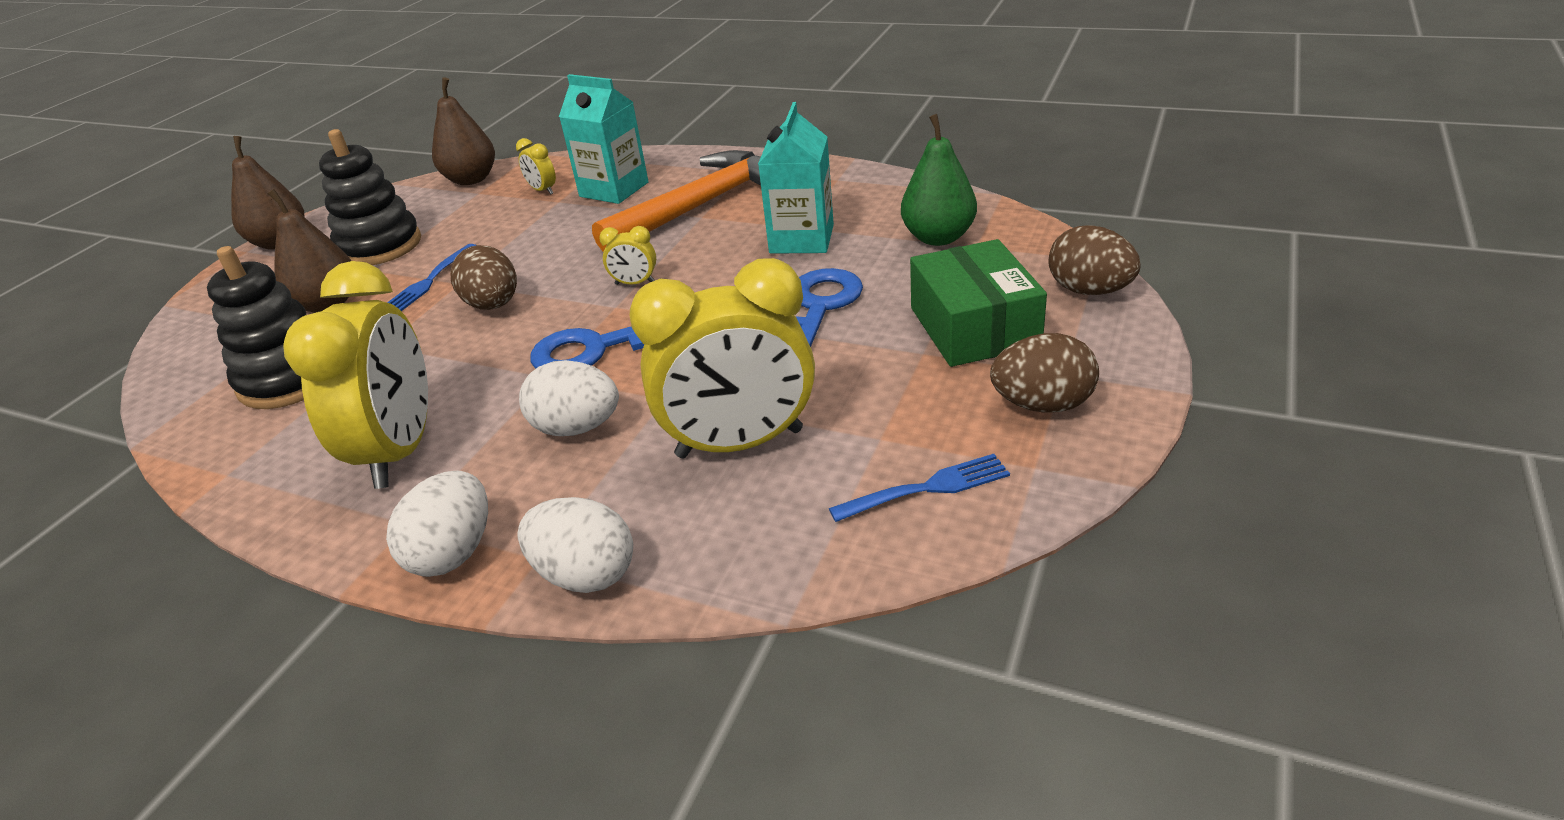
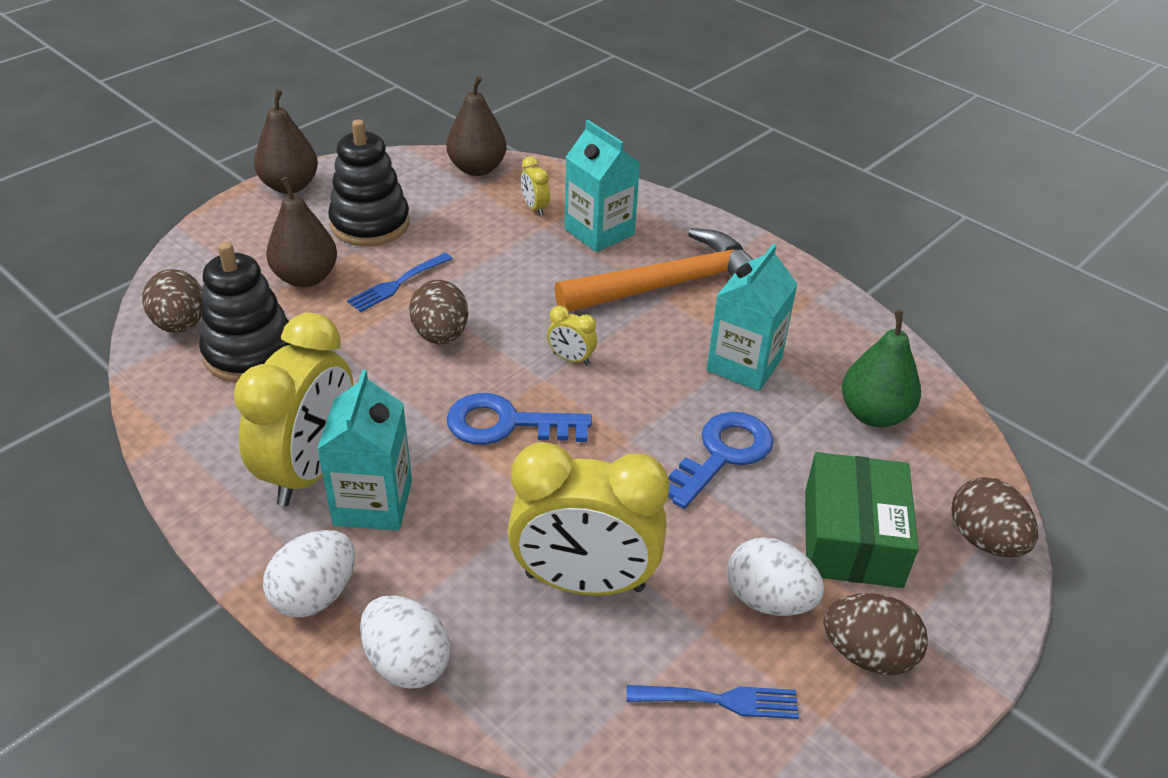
camera: 15 degrees right, 5 degrees up
(200, 380) = (180, 324): none -> brown egg
(483, 455) = (373, 503): none -> turquoise carton
(577, 428) = (458, 506): white egg -> white egg (768, 600)

